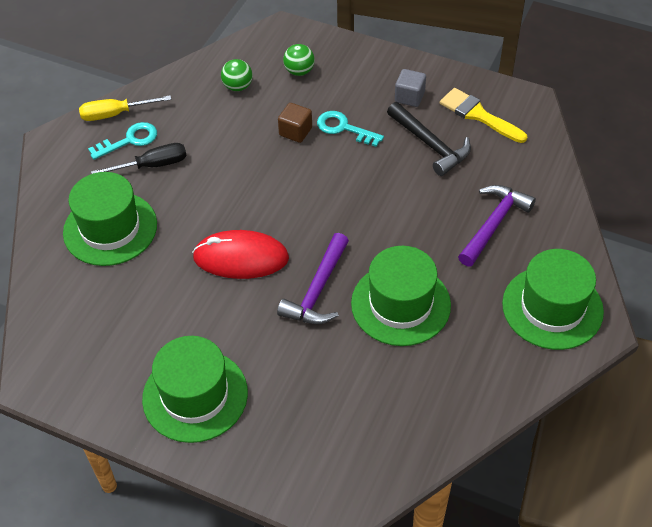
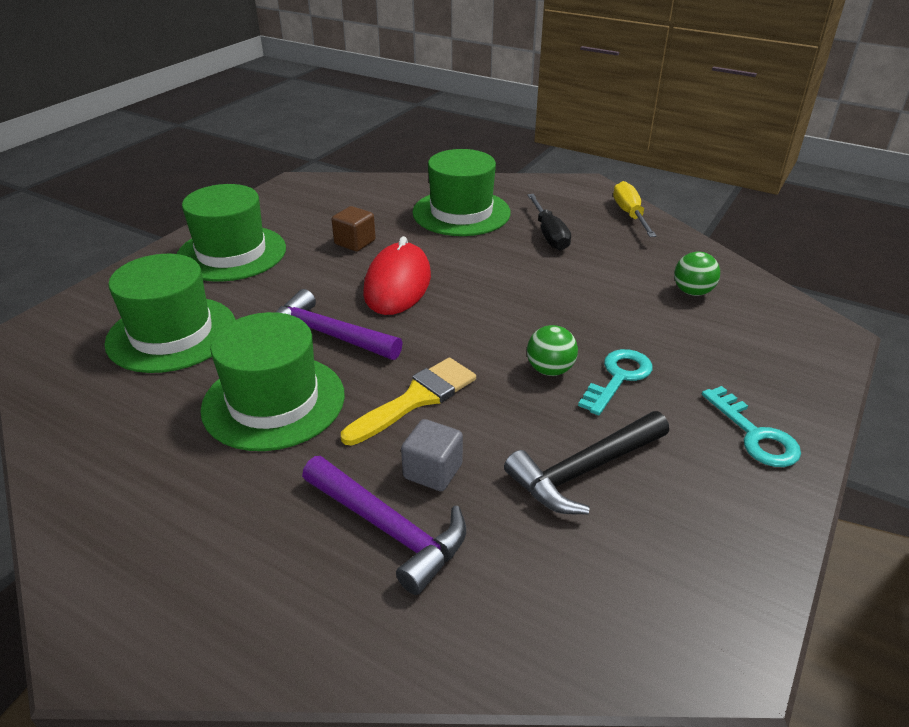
camera: 95 degrees right, 15 degrees down
(129, 140) = (588, 222): turquoise key -> turquoise key (754, 435)
(295, 131) = (609, 333): brown cube -> brown cube (355, 242)
(299, 71) = (737, 344): green ball -> green ball (550, 370)
(409, 97) = (702, 458): grey cube -> grey cube (433, 471)
(478, 115) = (667, 551): yellow brush -> yellow brush (416, 399)
(552, 307) = (180, 580): green hat -> green hat (172, 334)

